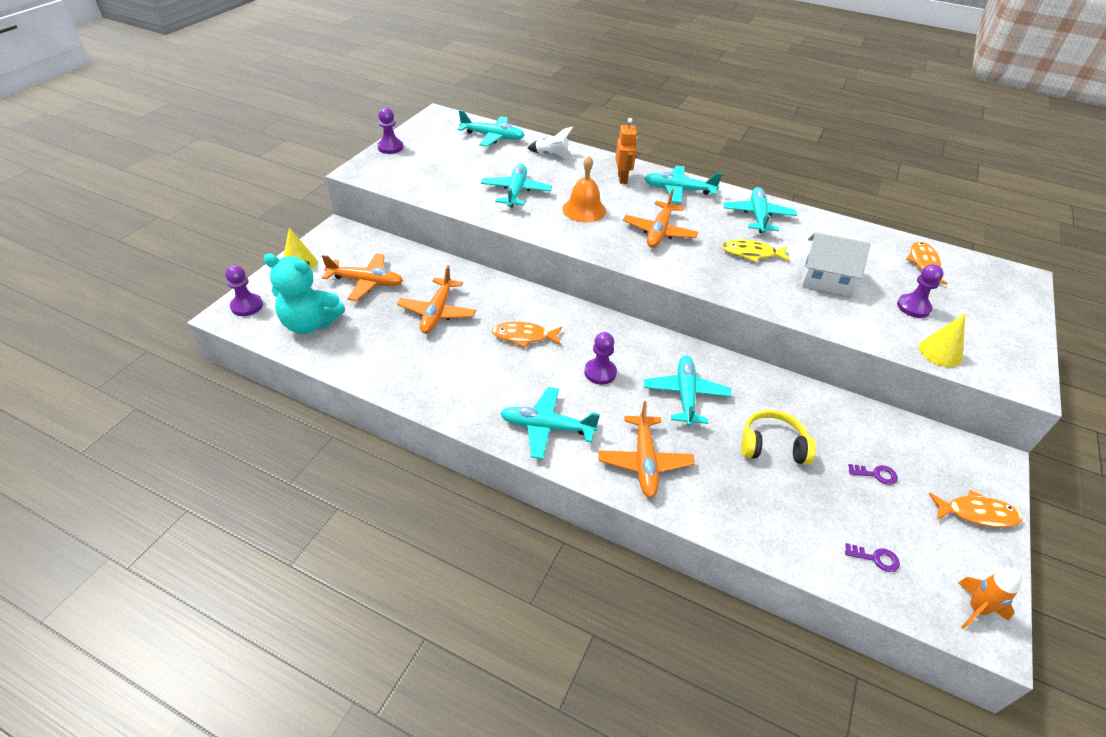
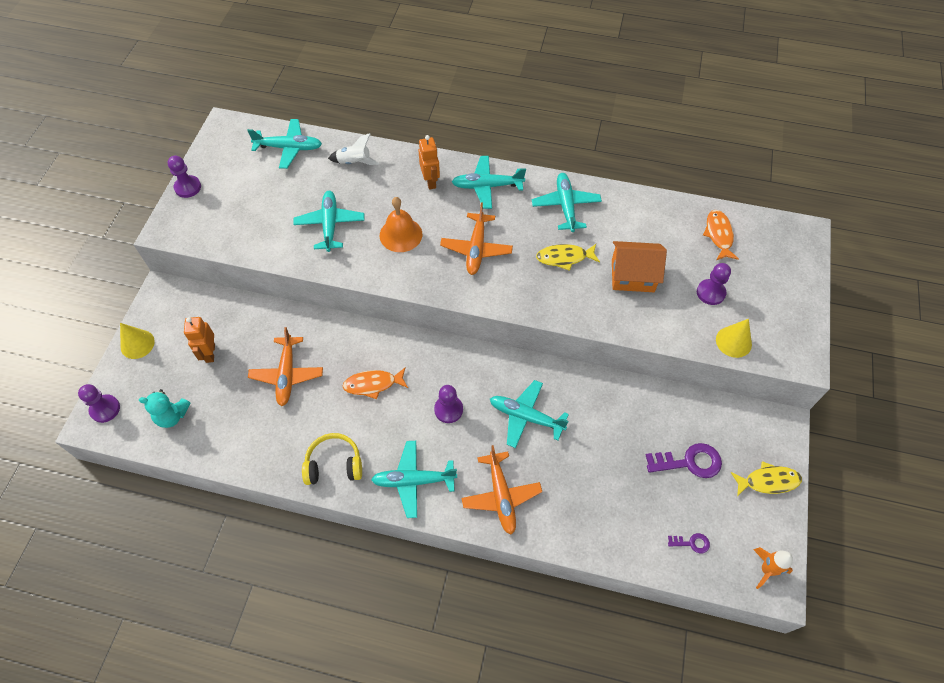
camera: 10 degrees left, 15 degrees up
(310, 323) = (172, 416): turquoise teddy bear -> turquoise teddy bear, size x0.63
(366, 282) = (210, 353): orange plane -> orange robot
(685, 395) = (525, 417): turquoise plane -> turquoise plane turned 60 degrees counterclockwise
(772, 446) = (604, 453): yellow headphones -> yellow headphones (334, 464)
(825, 279) = (632, 276): white house -> orange house
(876, 474) = (689, 462): purple key -> purple key, size x1.92
(977, 513) = (768, 481): orange fish -> yellow fish

